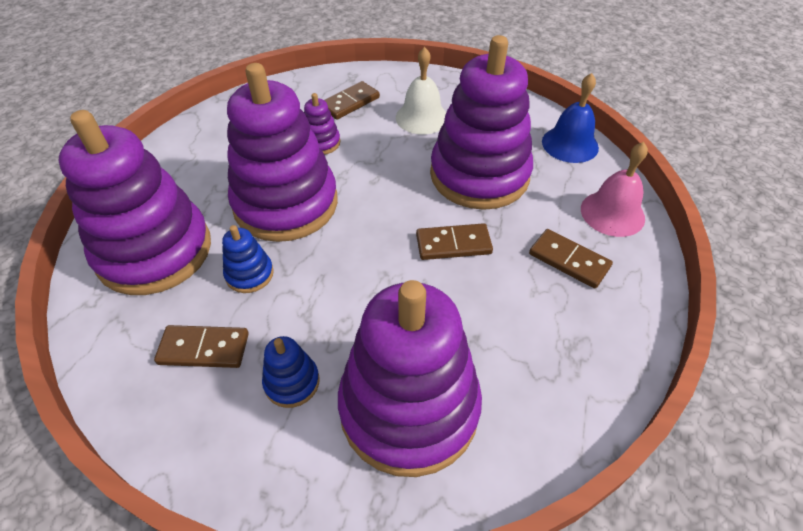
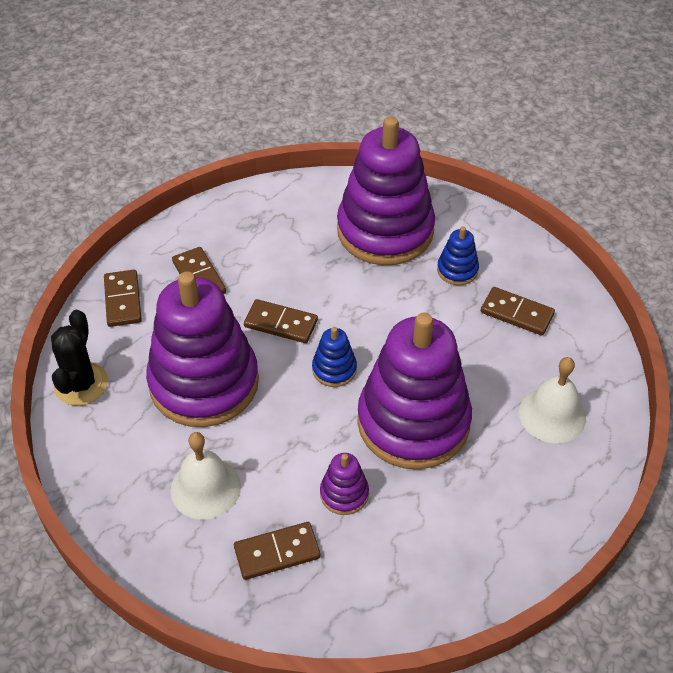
camera: 155 degrees left, 0 degrees up
(154, 251) = (552, 415): purple stacking toy -> white bell
(249, 274) = (468, 360): blue stacking toy -> blue stacking toy (334, 369)
(570, 144) = (81, 384): blue bell -> black cactus
(612, 213) = (122, 300): pink bell -> brown domino

